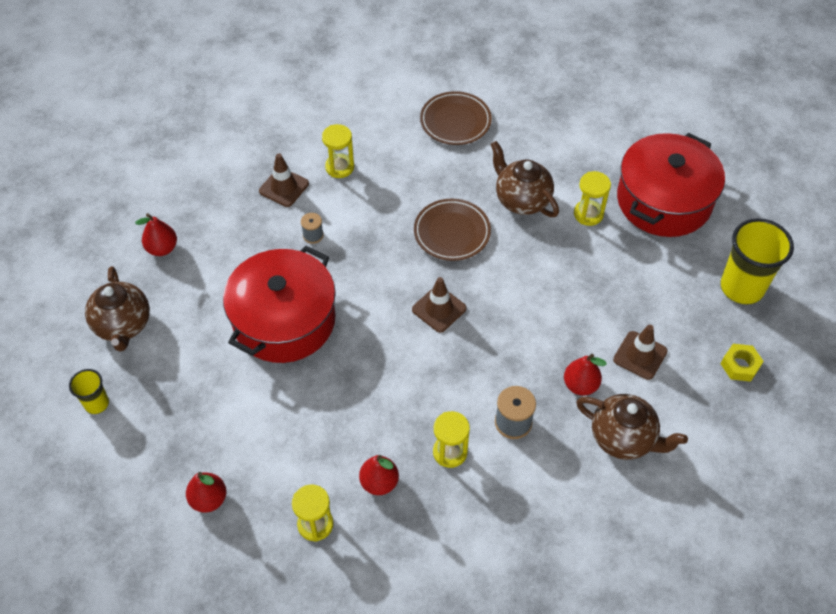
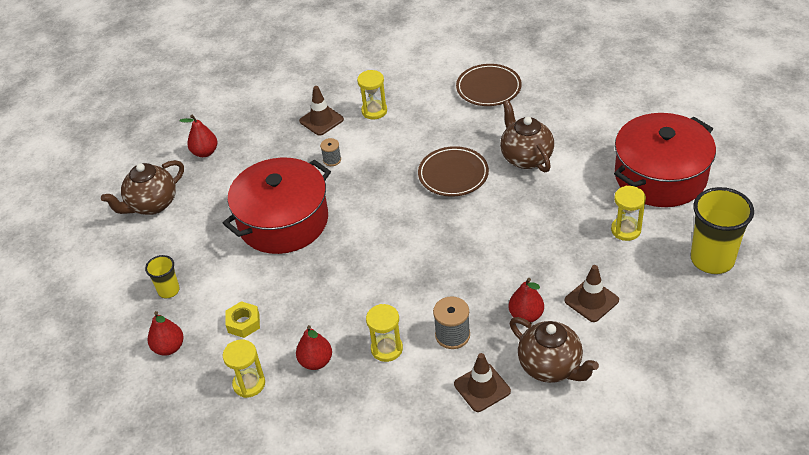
camera: 20 degrees right, 10 degrees down
(96, 403) = (109, 259): yellow cup -> yellow cup (169, 290)
(123, 325) = (152, 205): brown teapot -> brown teapot turned 45 degrees clockwise
(439, 309) = (419, 233): brown traffic cone -> brown traffic cone (482, 388)
(588, 214) = (584, 177): yellow hourglass -> yellow hourglass (626, 230)
(740, 365) = (687, 325): yellow nut -> yellow nut (243, 323)

